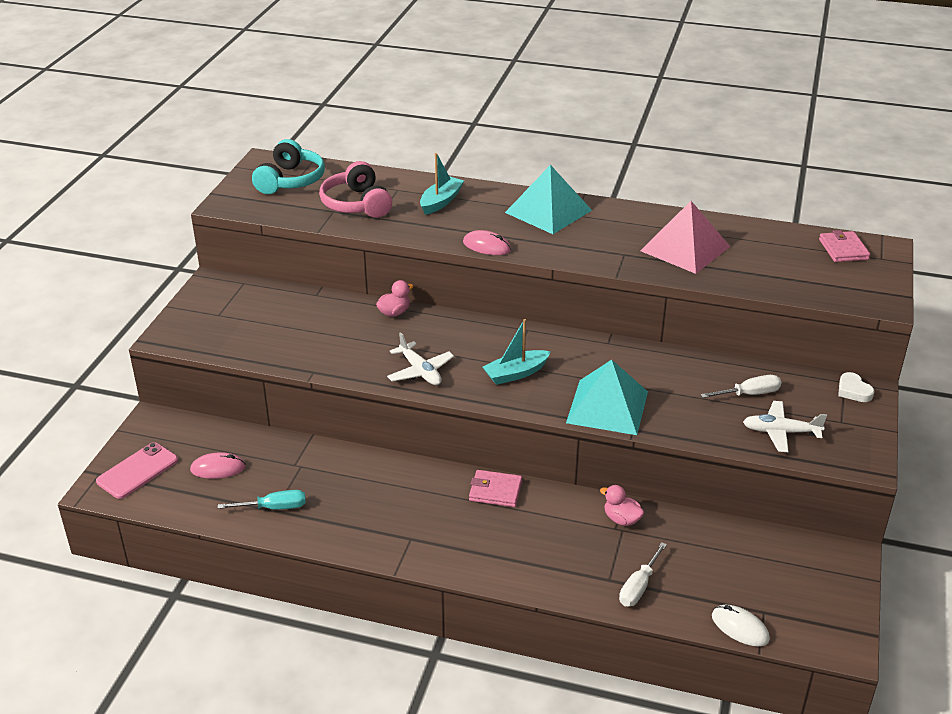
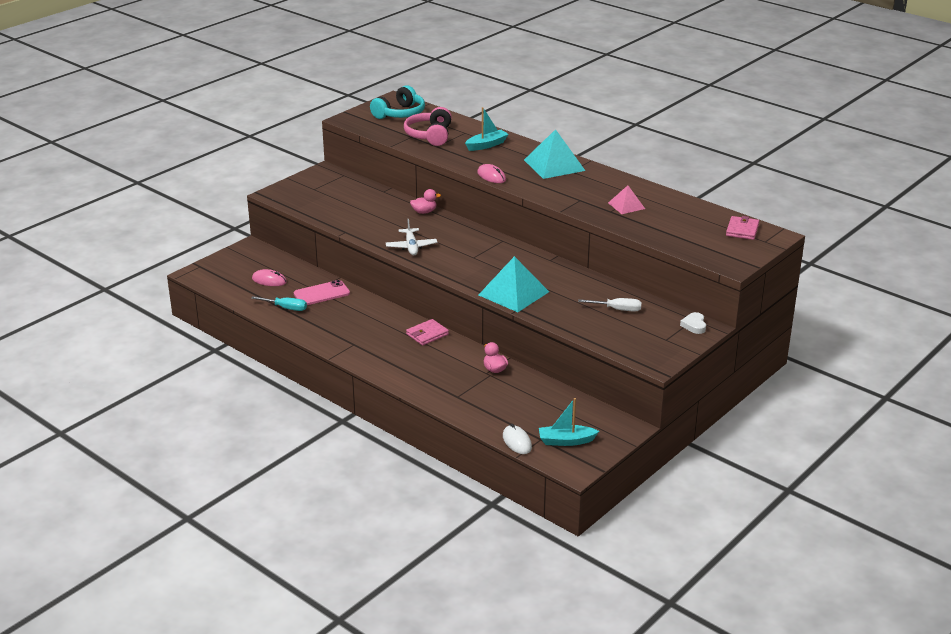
camera: 25 degrees right, 5 degrees down
(137, 471) = (222, 270): pink phone -> pink phone (321, 293)
(495, 491) = (427, 334): pink wallet -> pink wallet turned 75 degrees counterclockwise
(516, 373) = (471, 262): turquoise boat -> turquoise boat (566, 441)
(639, 586) = (472, 405): white screwdriver -> none
(685, 248) = (626, 205): pink pyramid -> pink pyramid, size x0.56
(780, 432) = (616, 334): white plane -> none

